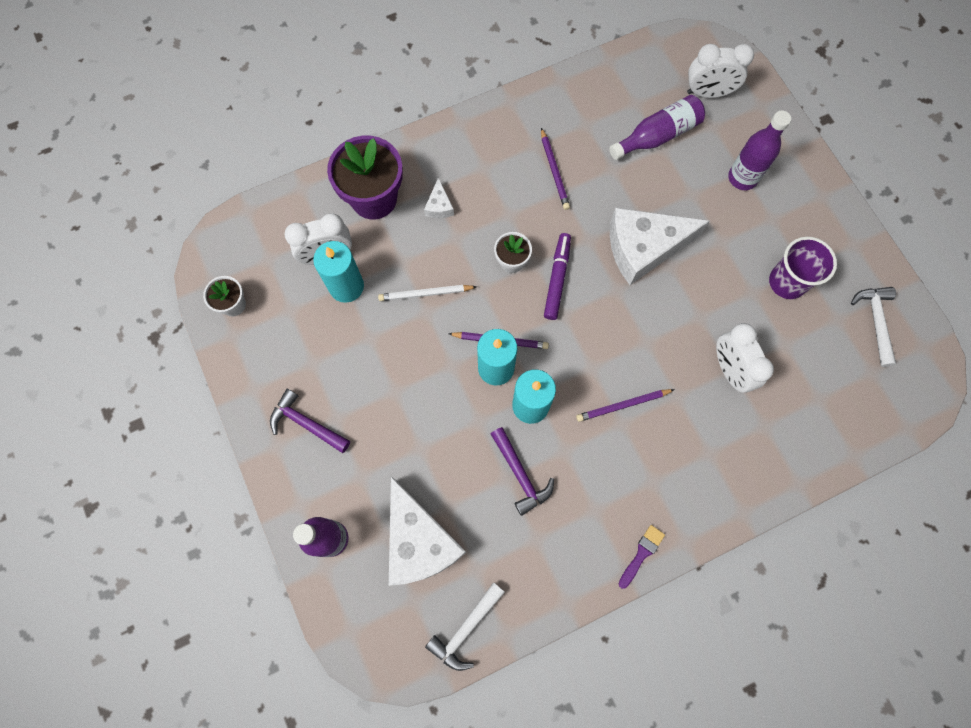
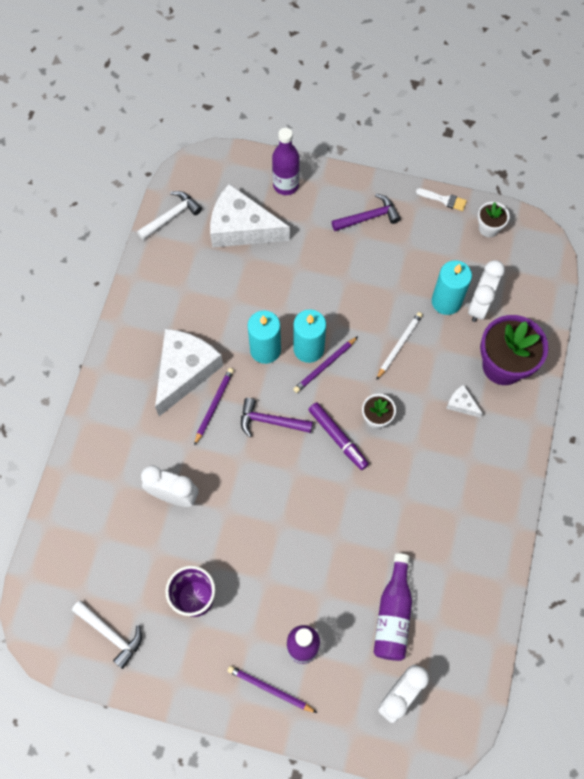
camera: 130 degrees right, 5 degrees down
(230, 368) = (443, 200): none -> white brush
(465, 629) = (171, 216): white hammer -> white hammer turned 60 degrees clockwise
(520, 475) = (228, 310): purple hammer -> purple hammer (270, 421)
(554, 171) = (426, 507): purple pencil -> purple pencil (270, 689)
(641, 554) = (119, 339): purple brush -> none
(643, 248) = (310, 518): white cheese -> white cheese (185, 371)

